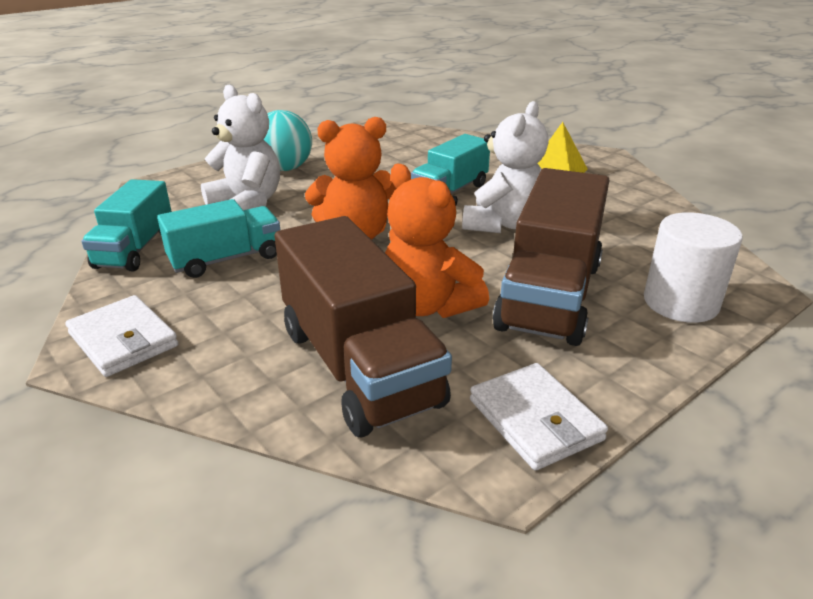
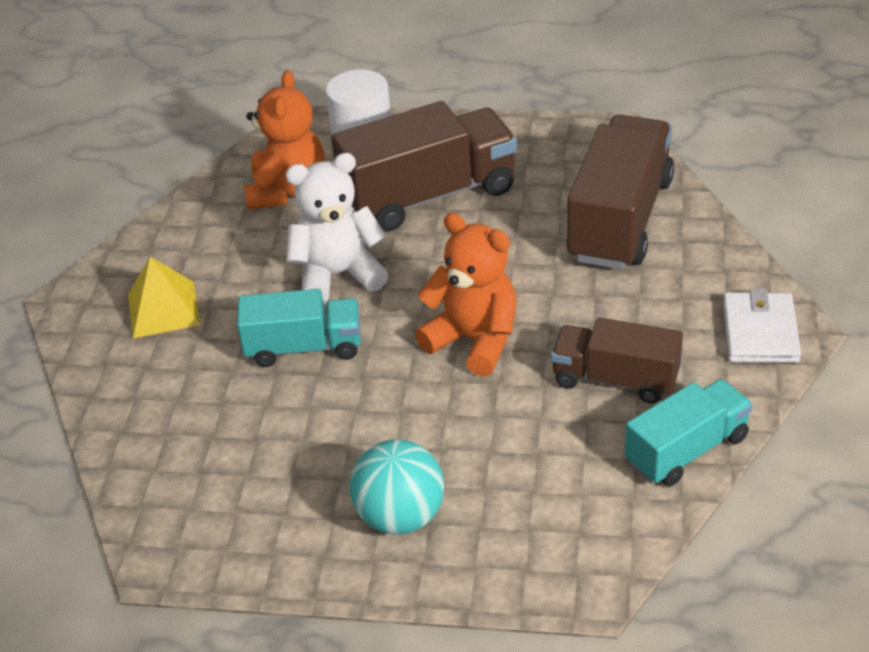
camera: 130 degrees left, 10 degrees up
(226, 259) = (615, 379): turquoise truck -> brown truck
(247, 204) = (517, 462): white teddy bear -> none
(428, 305) = (518, 236): orange teddy bear -> orange teddy bear (287, 190)
(535, 419) = (566, 141): white wallet -> none

